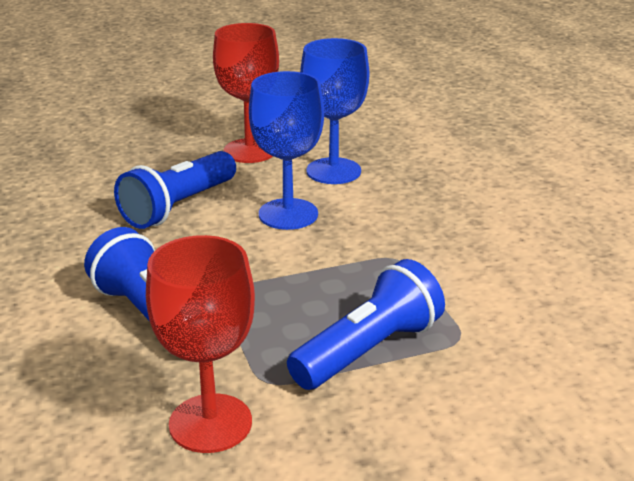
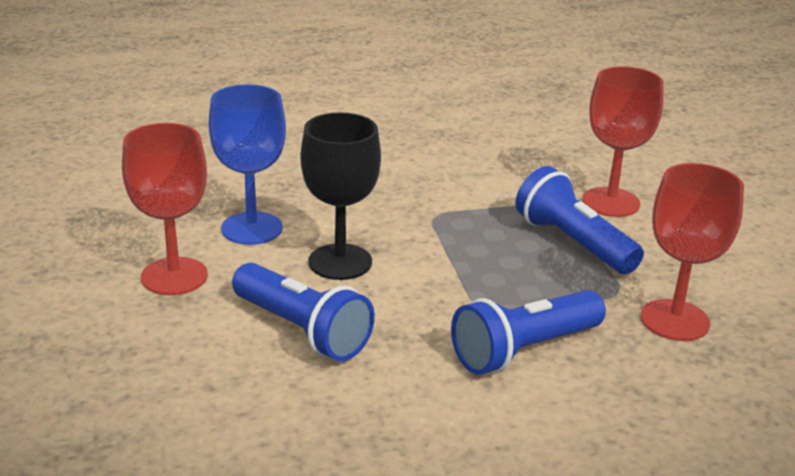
camera: 85 degrees left, 0 degrees up
(288, 214) = (340, 262): blue goblet -> black goblet
(488, 384) = (611, 202): none -> red goblet

